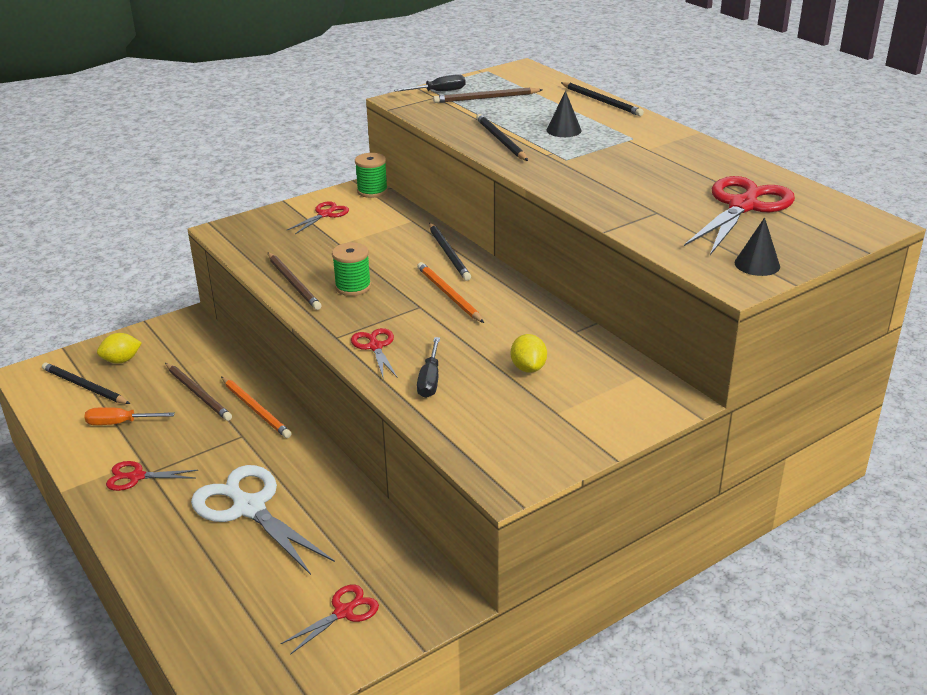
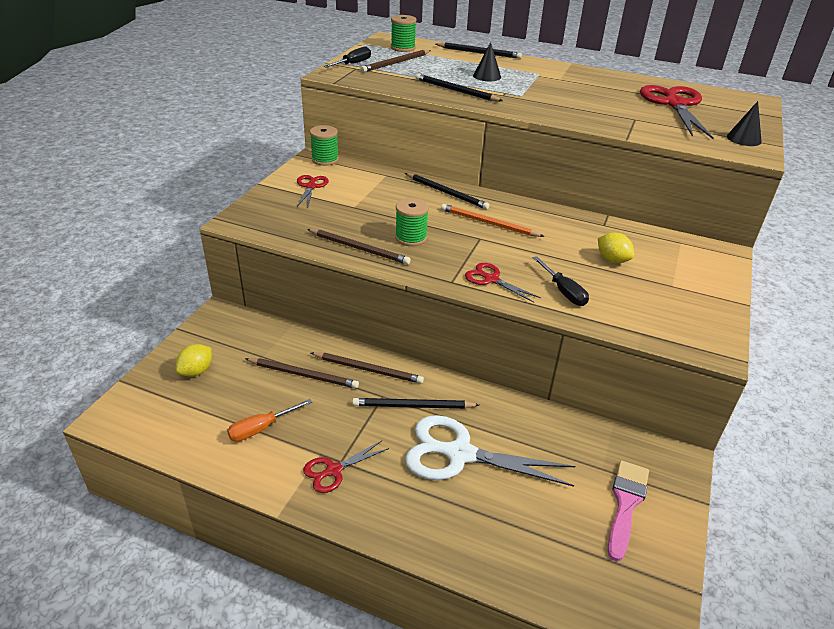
camera: 35 degrees left, 5 degrees up
(84, 386) = (186, 408): black pencil -> black pencil (413, 406)
(256, 409) = (368, 369): orange pencil -> brown pencil
(343, 612) = (625, 504): red scissors -> pink brush
(521, 82) = (403, 48): none -> green spool

